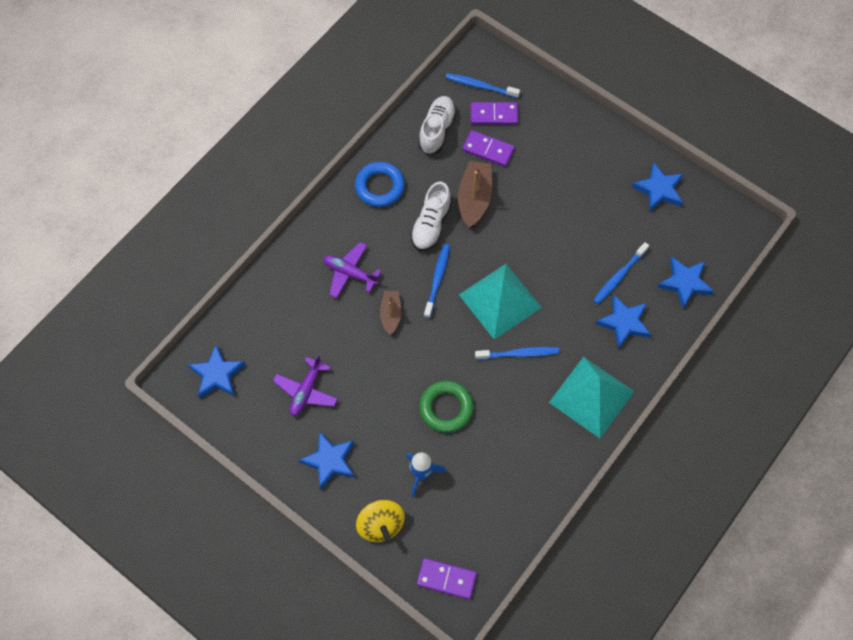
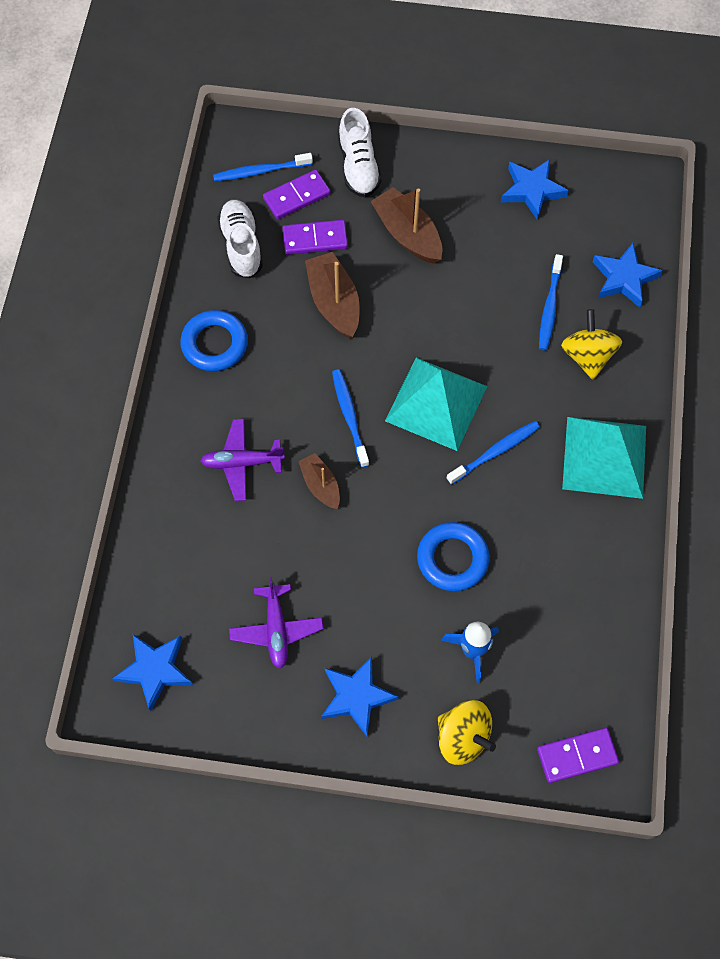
camera: 30 degrees left, 0 degrees up
(431, 225) = (302, 357): white shoe -> white shoe (358, 167)
(446, 408) = (452, 559): green ring -> blue ring
(552, 177) = (407, 234): none -> brown boat
(624, 323) = (587, 356): blue star -> yellow spinning top

